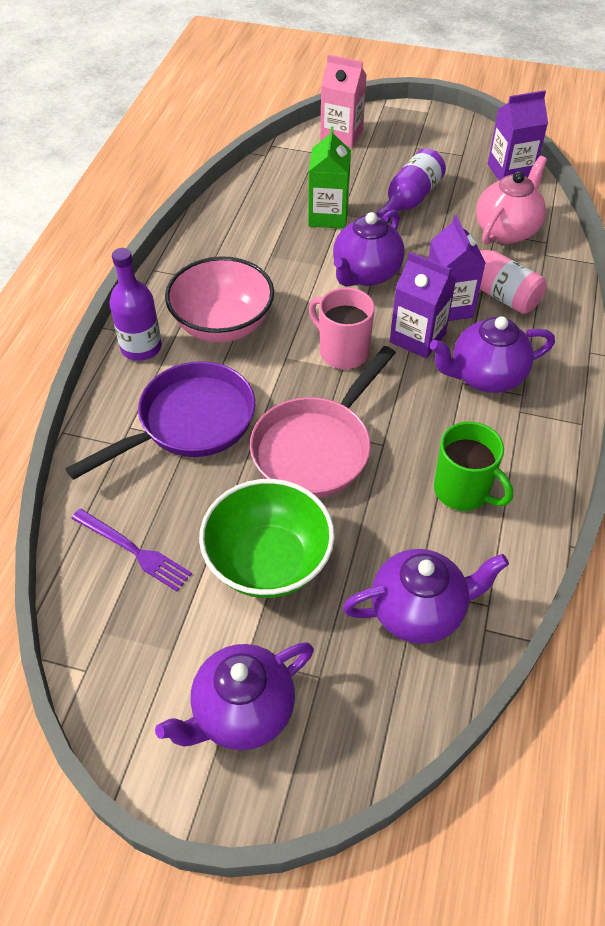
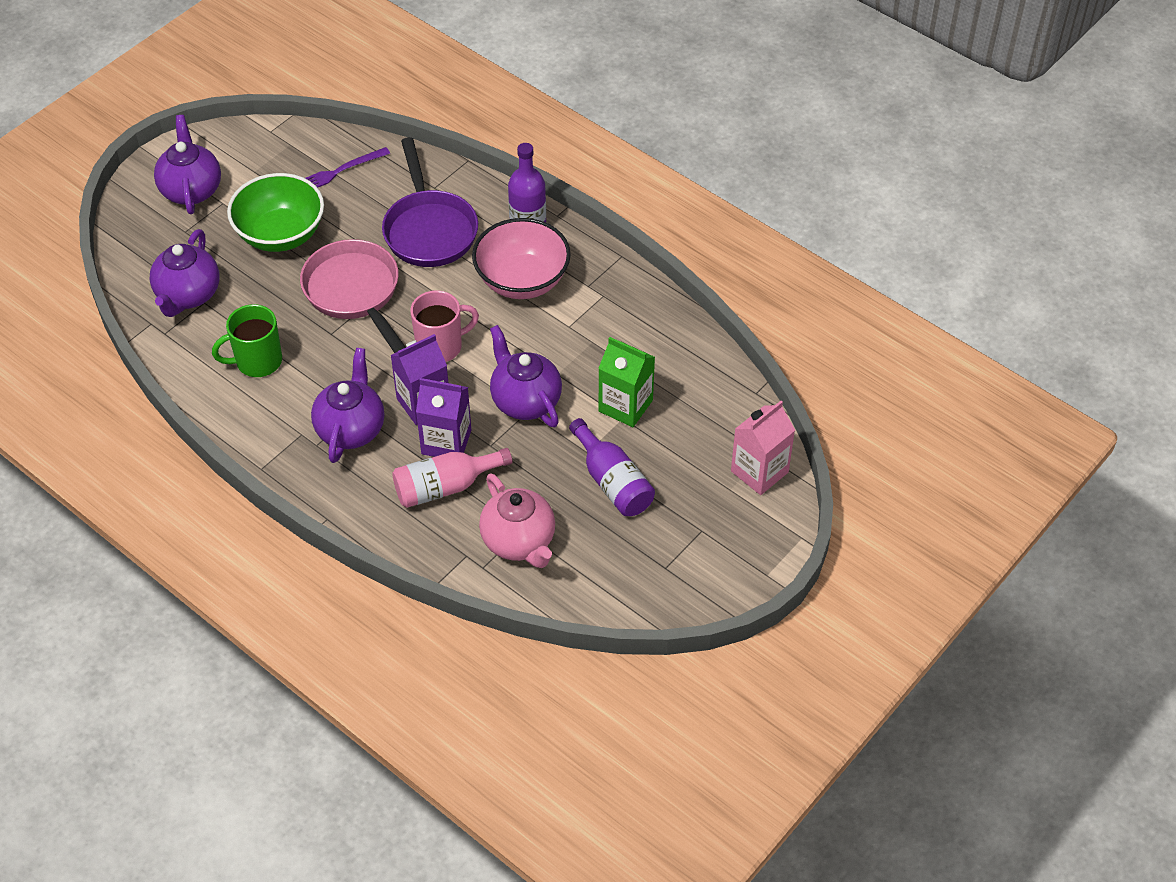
camera: 115 degrees right, 0 degrees up
(510, 171) = (611, 597): purple carton -> none

